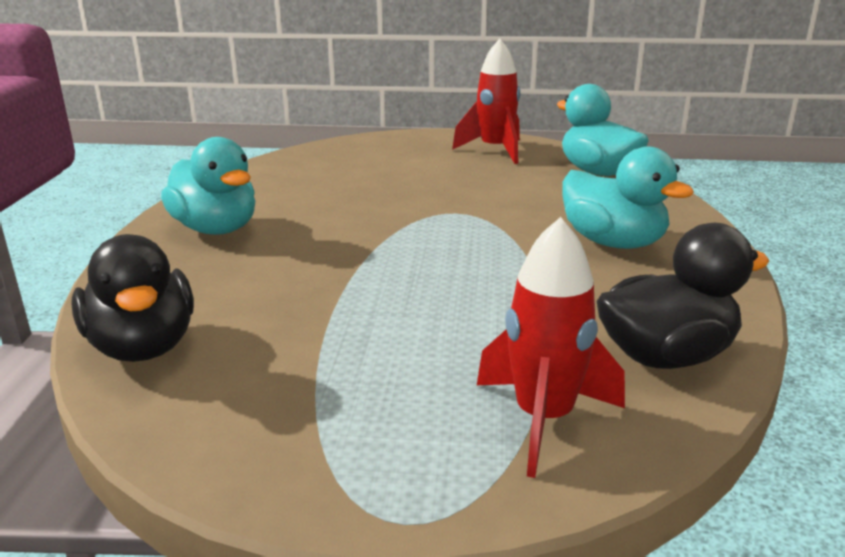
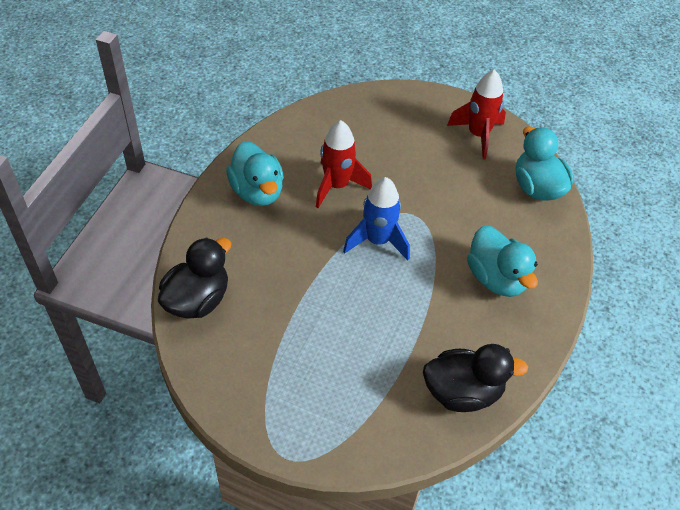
camera: 15 degrees right, 25 degrees up
(143, 346) = (197, 300): black duck -> black duck turned 135 degrees counterclockwise
(421, 240) = (377, 241): none -> blue rocket
(543, 419) = (374, 417): red rocket -> red rocket (337, 186)

